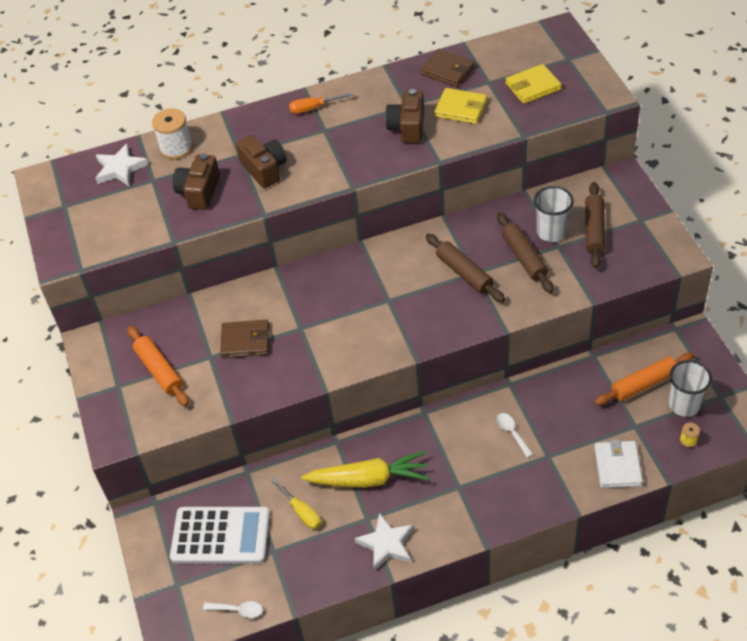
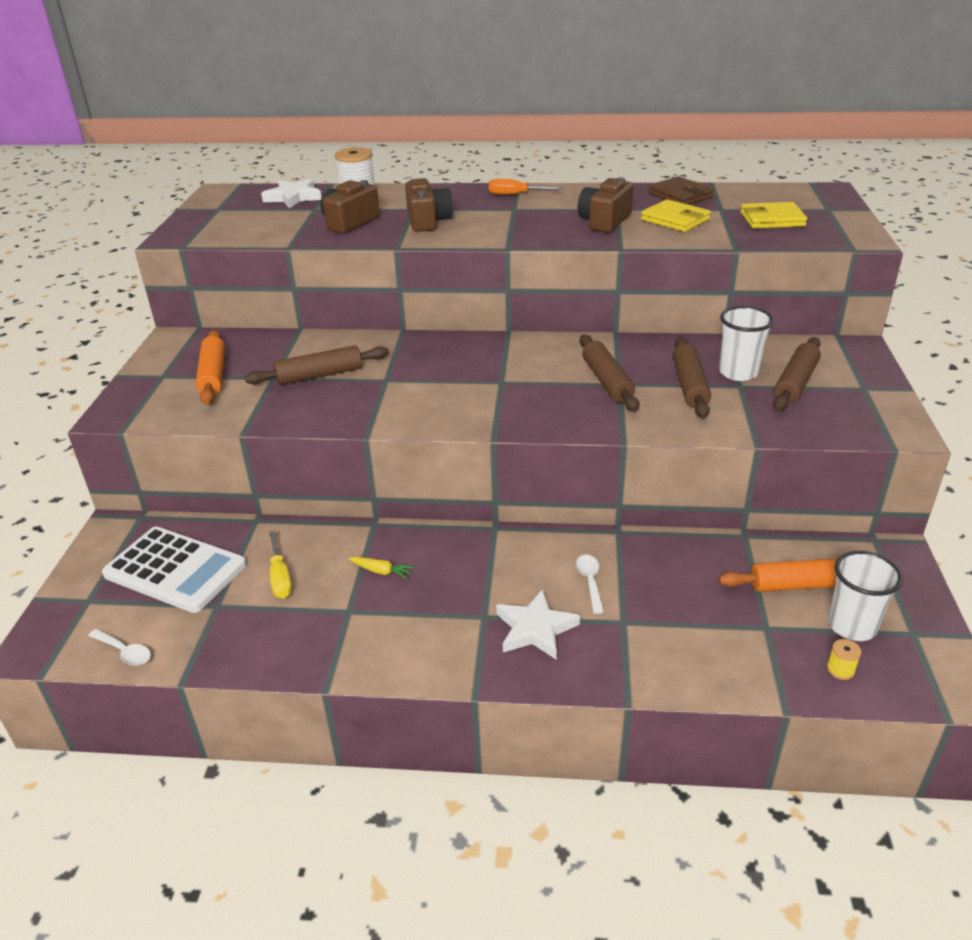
camera: 20 degrees right, 15 degrees down
(245, 341) = (320, 375): brown wallet -> brown rolling pin
(369, 479) = (381, 571): yellow carrot -> yellow carrot, size x0.40
(386, 544) = (350, 646): white star -> white star (535, 629)
(617, 466) = (716, 666): white wallet -> none

